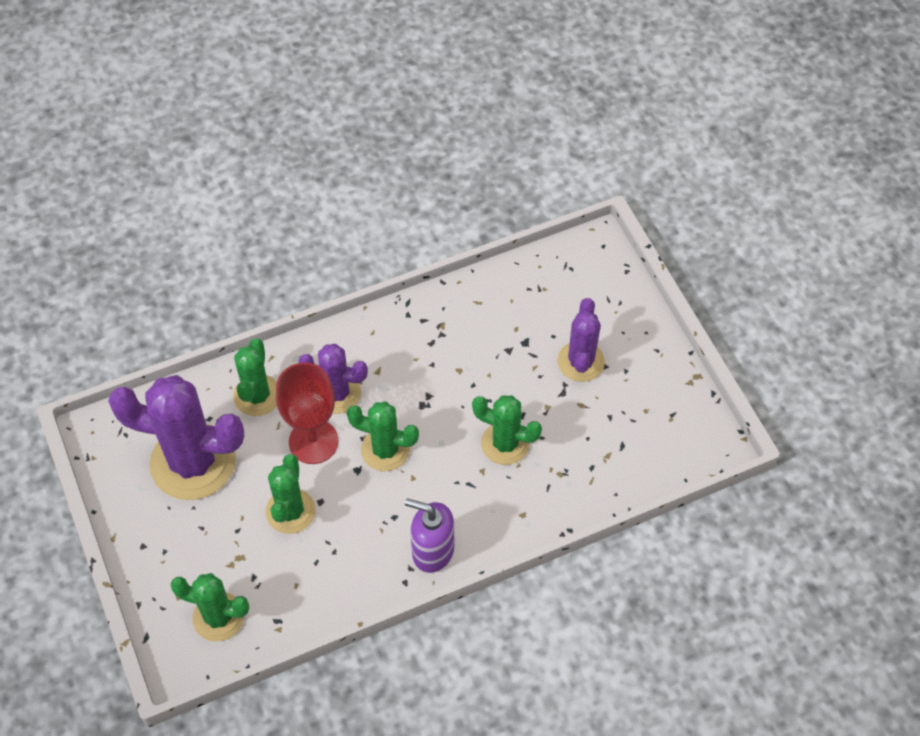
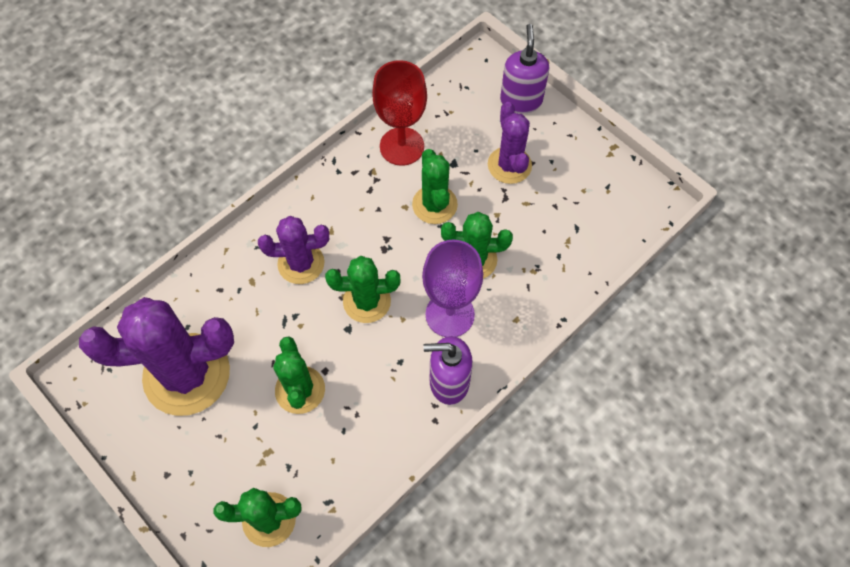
camera: 20 degrees left, 5 degrees up
(257, 395) = (226, 290): green cactus -> green cactus (434, 205)
(313, 441) = (296, 316): red goblet -> red goblet (402, 146)
(460, 488) = (450, 314): none -> purple goblet
(621, 299) = (521, 100): none -> purple soap dispenser

